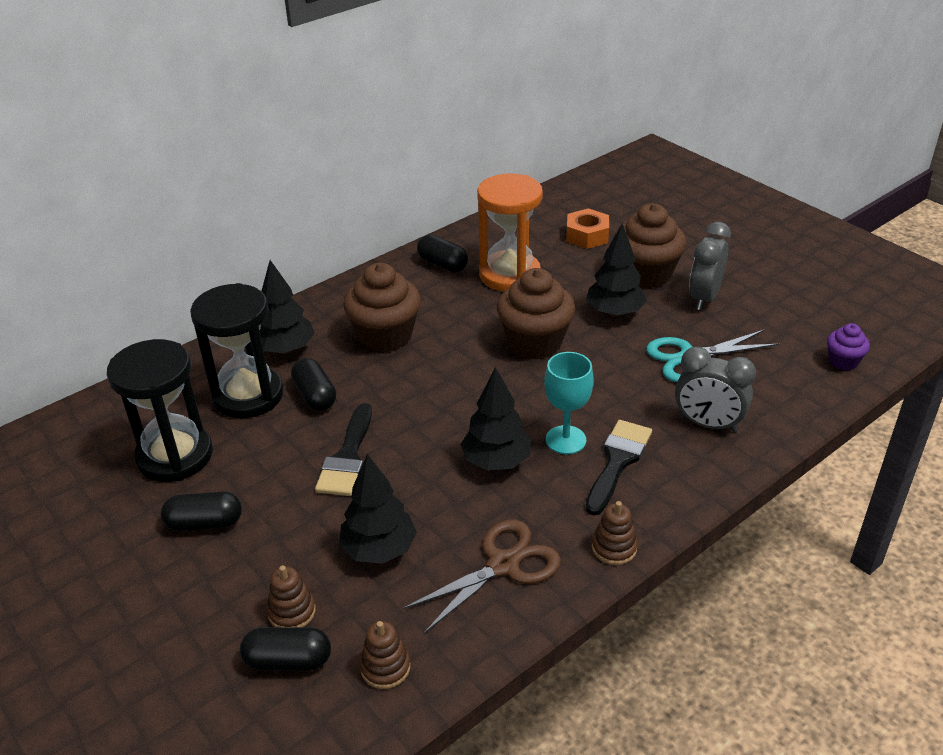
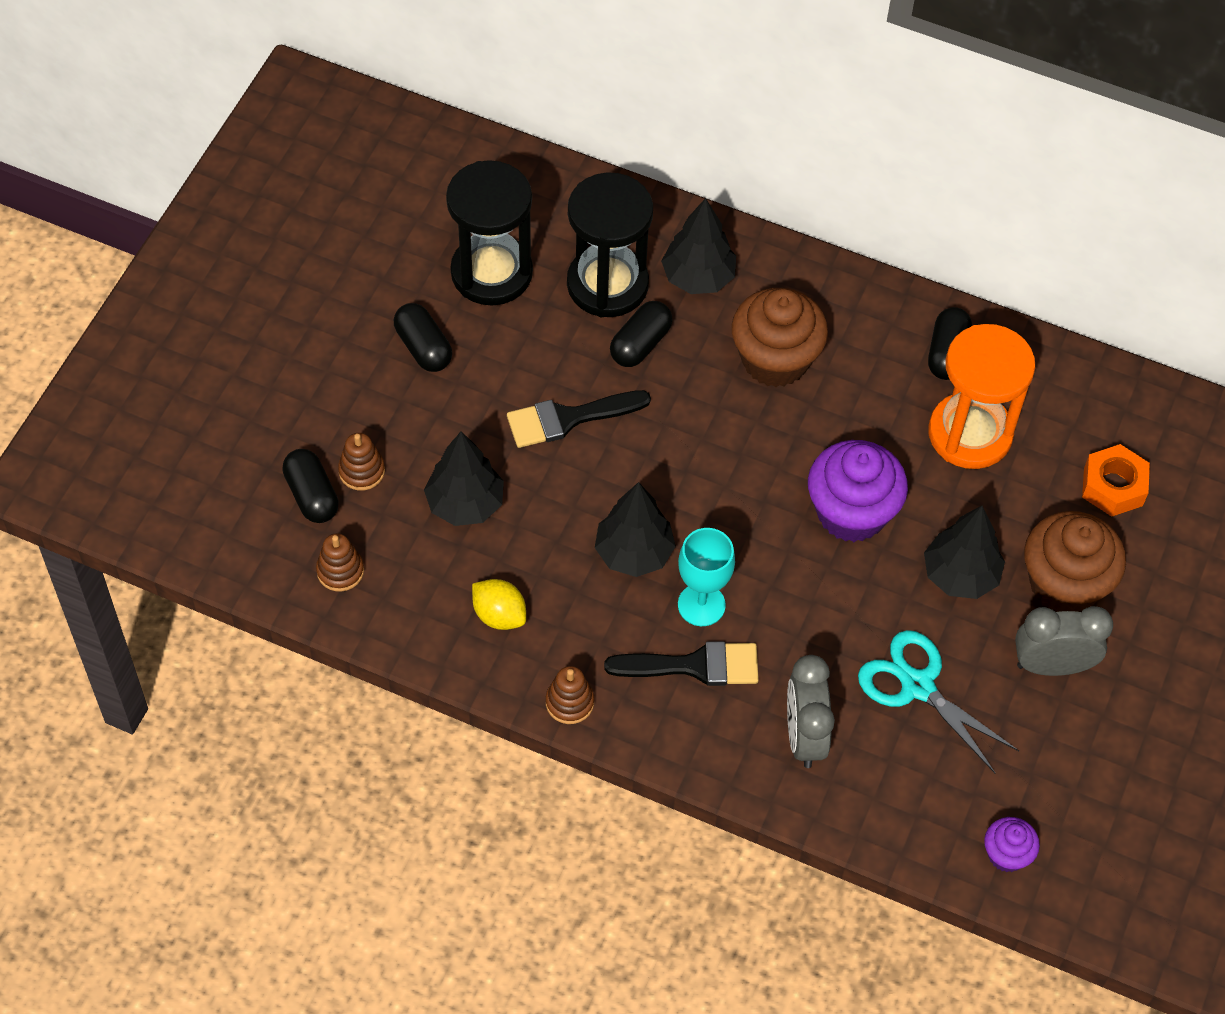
camera: 60 degrees right, 20 degrees up
(503, 565) = (499, 615): brown scissors -> yellow lemon
(535, 342) = (851, 512): brown cupcake -> purple cupcake

